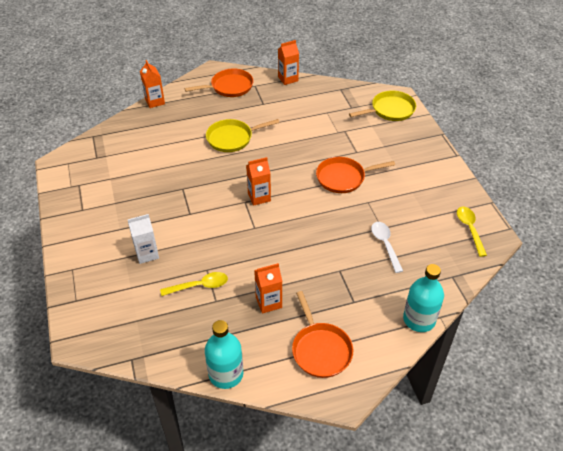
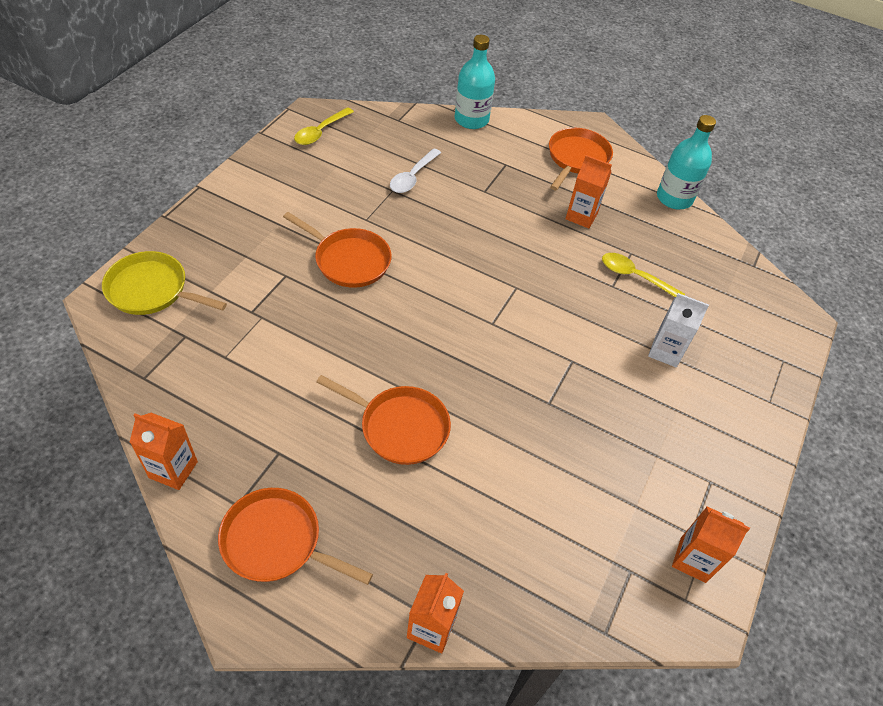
camera: 140 degrees left, 5 degrees up
(232, 138) = (400, 427): yellow pan -> orange pan
(259, 197) = (469, 315): orange carton -> orange carton (693, 559)

